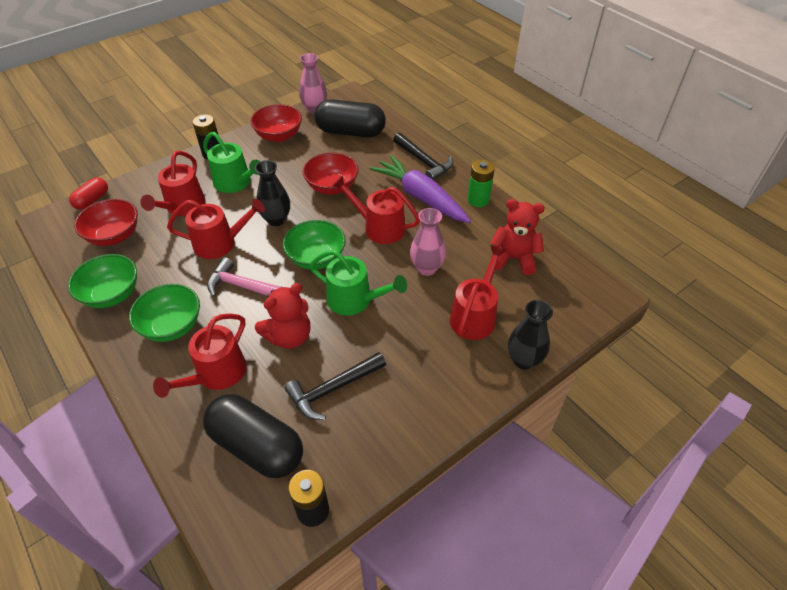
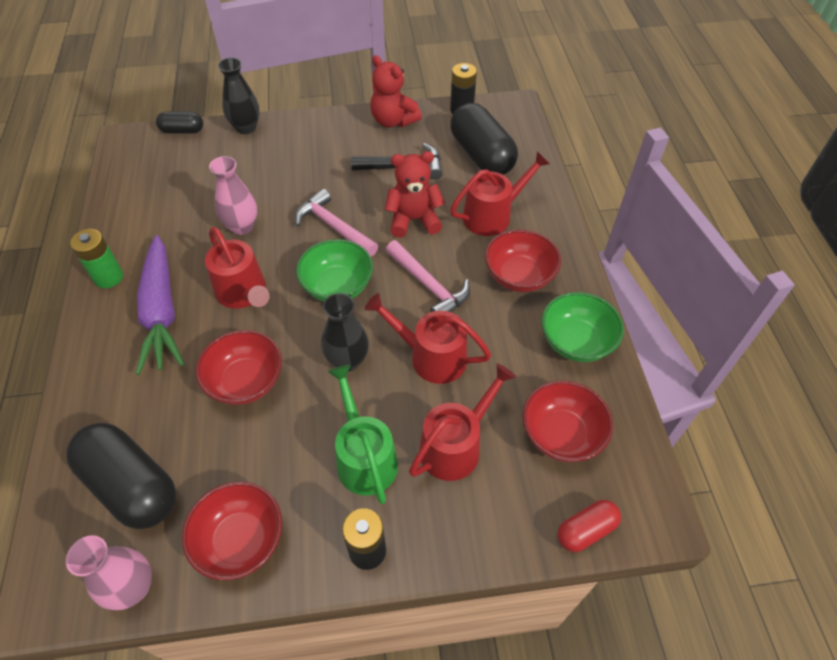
camera: 150 degrees left, 5 degrees up
(172, 326) = (519, 276): green bowl -> red bowl
(354, 300) = (333, 226): green watering can -> pink hammer
(424, 162) = (99, 366): black hammer -> none
(474, 316) = (246, 170): red watering can -> none
(513, 258) = (156, 200): red teddy bear -> red teddy bear (393, 121)
(575, 327) = (182, 131): none -> black capsule

